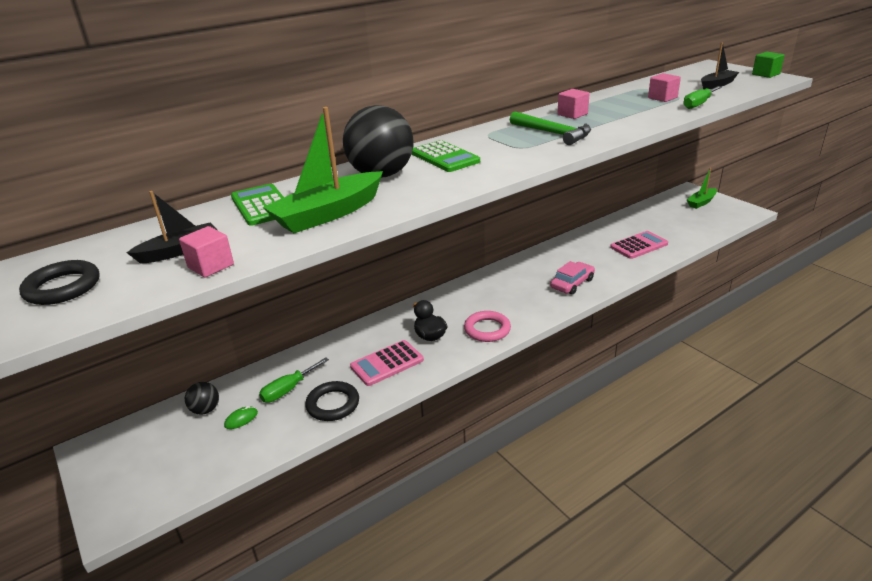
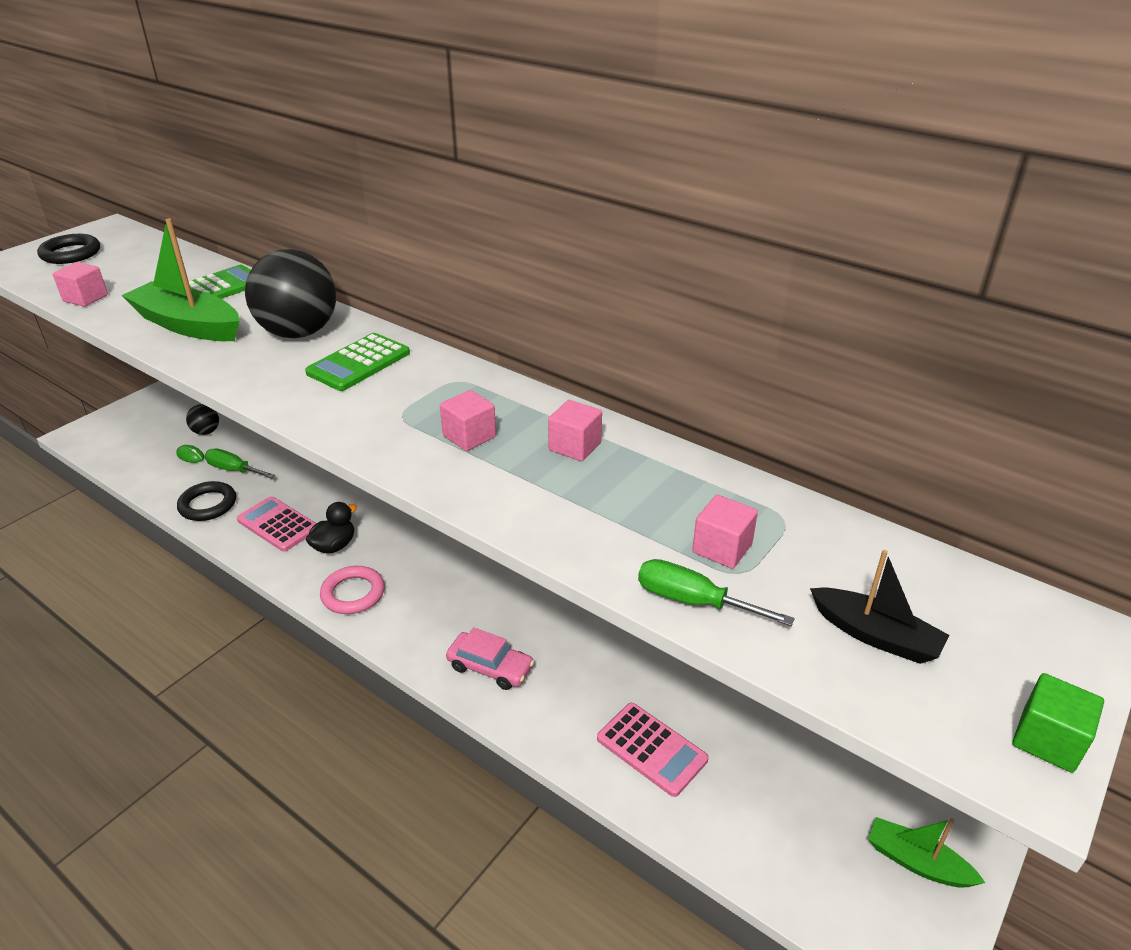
camera: 70 degrees right, 5 degrees up
(179, 251) = (122, 277): black boat -> none
(553, 133) = (469, 436): green hammer -> pink cube

